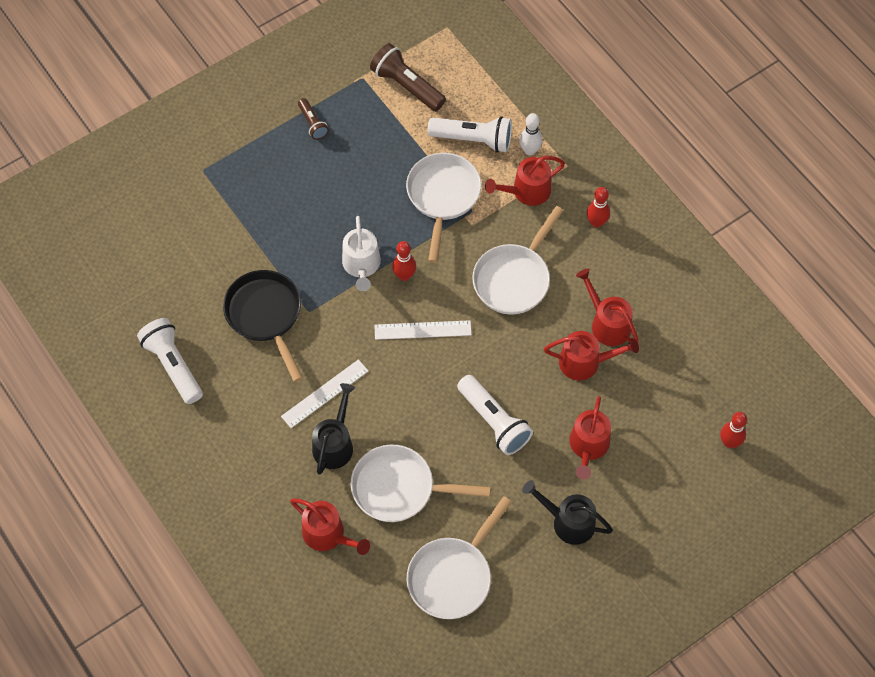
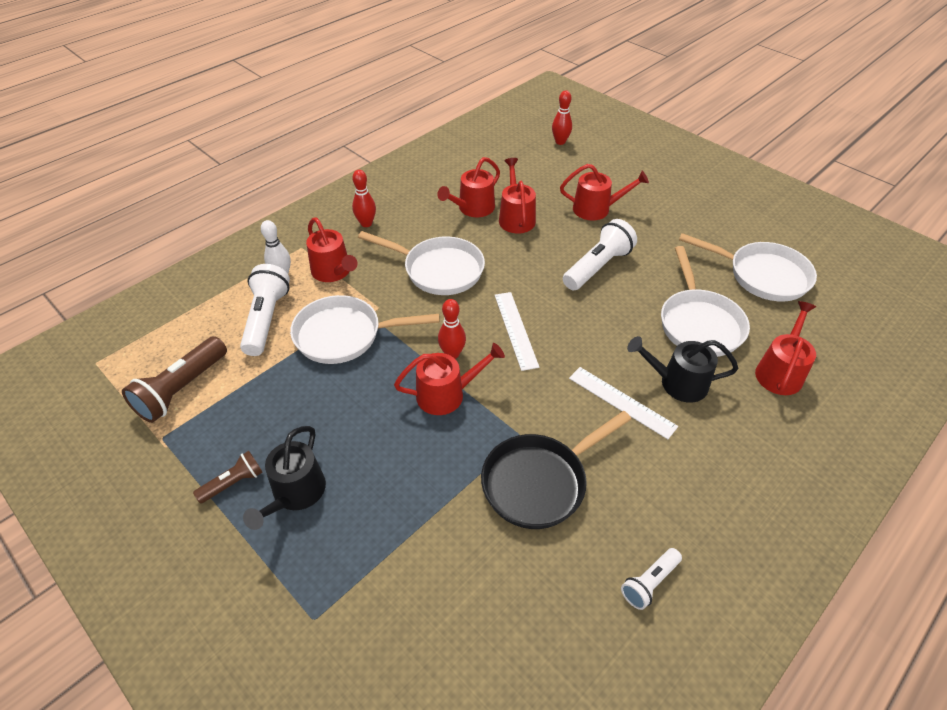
camera: 100 degrees left, 15 degrees down
(173, 366) = (649, 583): white flashlight -> white flashlight, size x0.56
(361, 265) = (446, 394): white watering can -> red watering can
(568, 522) = (670, 214): black watering can -> black watering can (295, 493)

